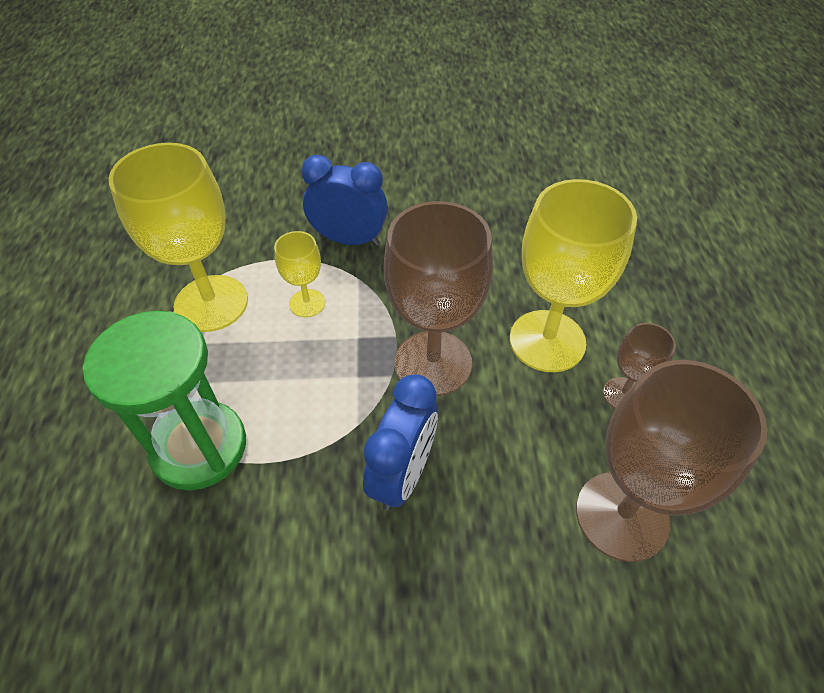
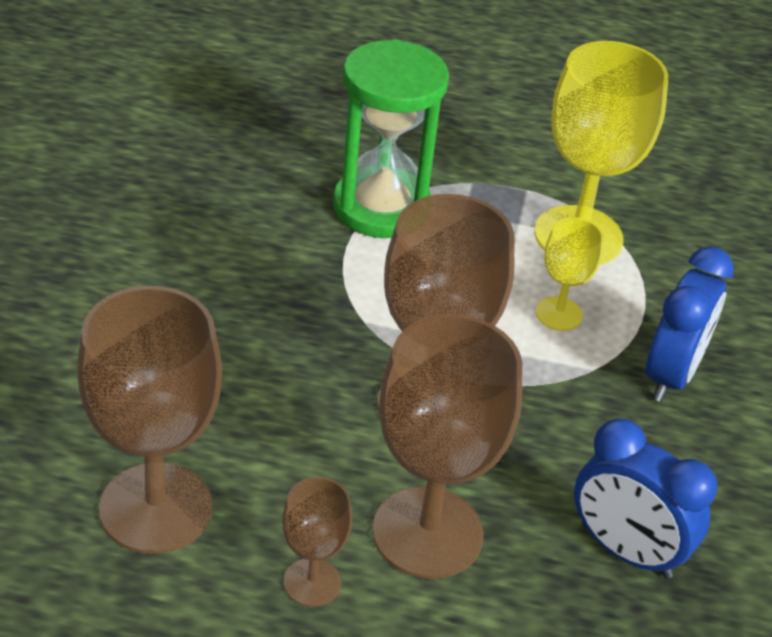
camera: 100 degrees right, 10 degrees down
(403, 475) = (288, 342): blue clock -> blue clock (626, 551)
(547, 341) = (427, 533): yellow goblet -> brown goblet

